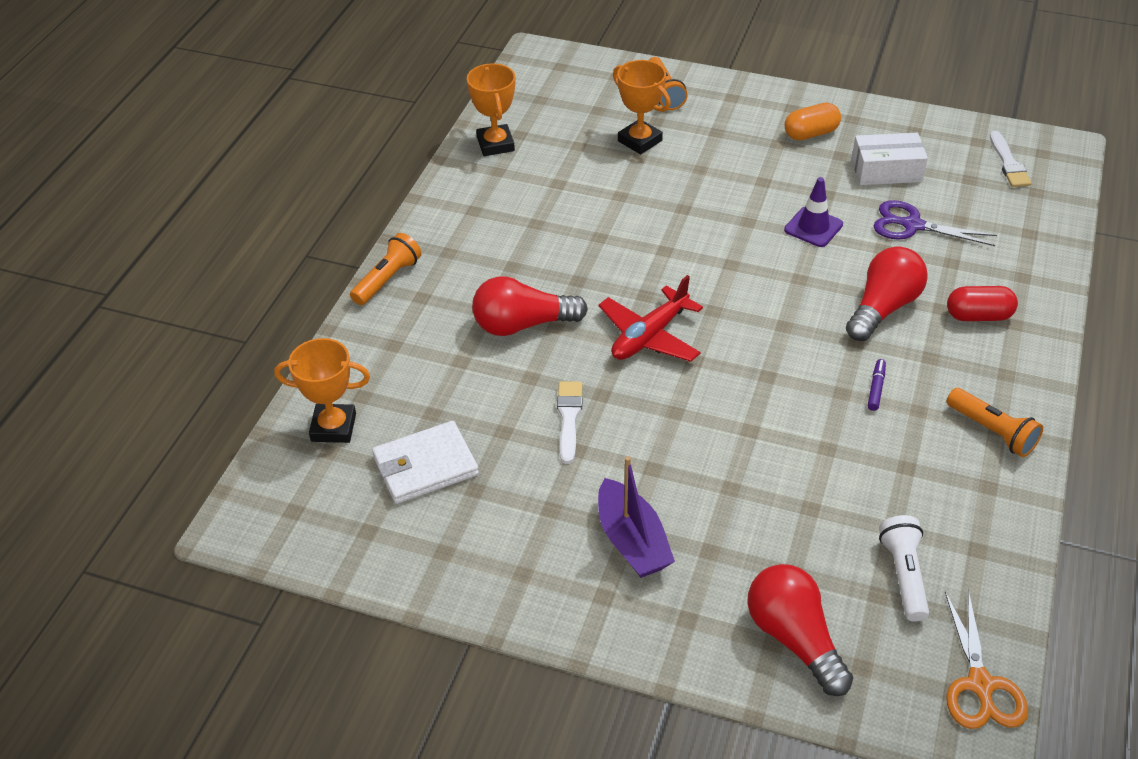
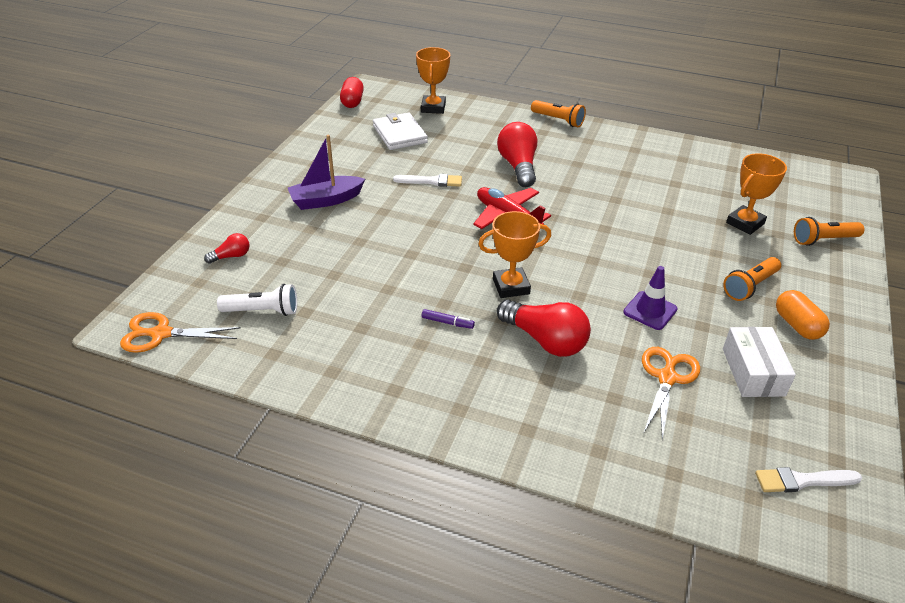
camera: 90 degrees right, 5 degrees down
(495, 144) = (715, 158): orange trophy -> orange trophy (511, 286)
(794, 638) = (231, 256): red light bulb -> red light bulb, size x0.50
(912, 225) = (667, 378): purple scissors -> orange scissors
(978, 316) = (537, 404): red capsule -> red capsule (352, 102)
(992, 431) = (391, 385): orange flashlight -> orange flashlight (750, 286)

